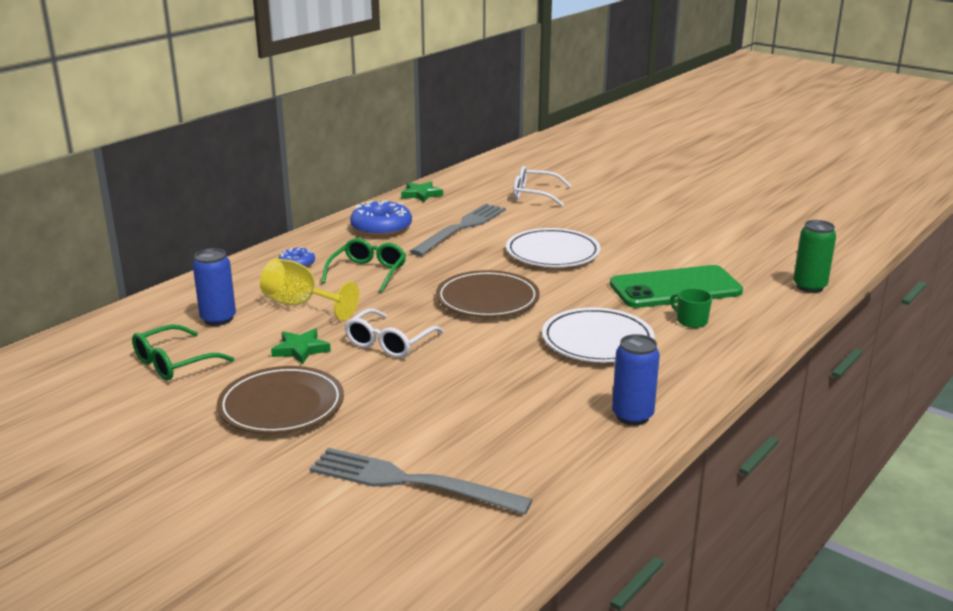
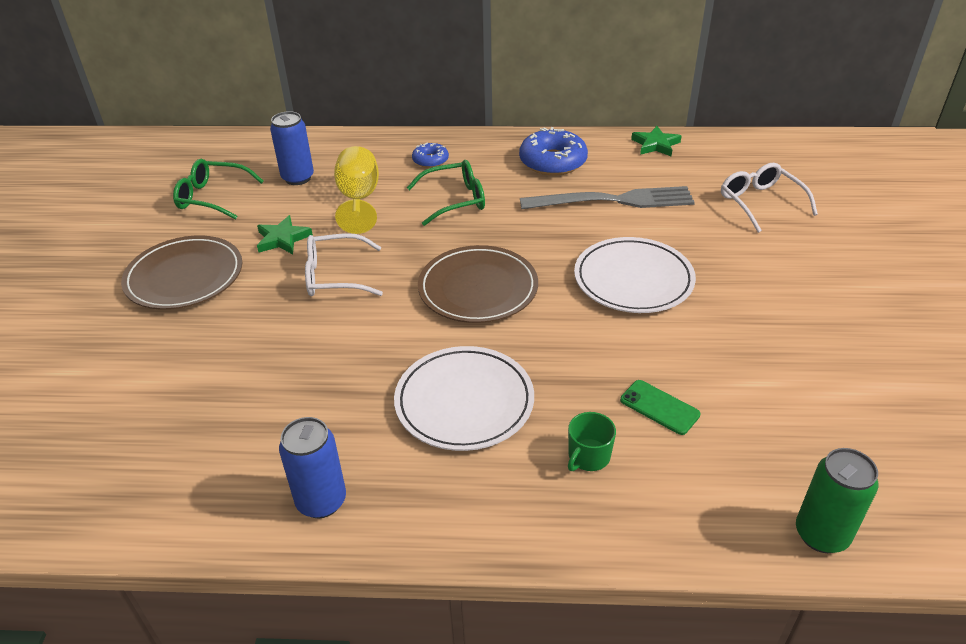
camera: 55 degrees right, 15 degrees up
(410, 482) = (105, 405): grey fork -> none
(675, 288) = (659, 407): green phone -> green phone, size x0.44
(691, 321) = (588, 456): green mug -> green mug turned 150 degrees counterclockwise

